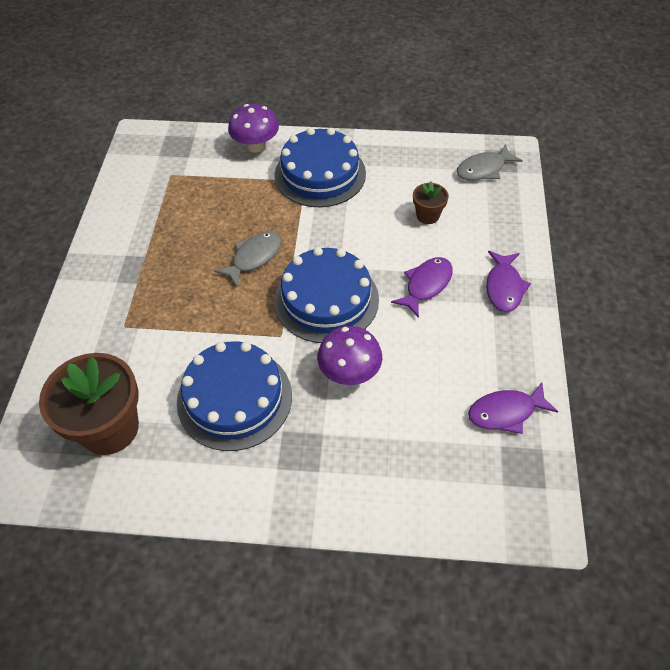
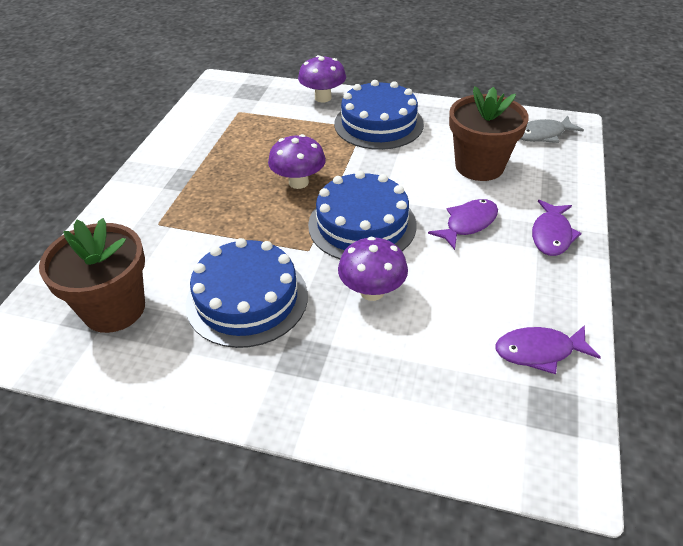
camera: 10 degrees right, 10 degrees down
(254, 257) = (298, 182): grey fish -> purple mushroom
(427, 215) = (479, 166): brown flower pot -> brown flower pot, size x2.07

